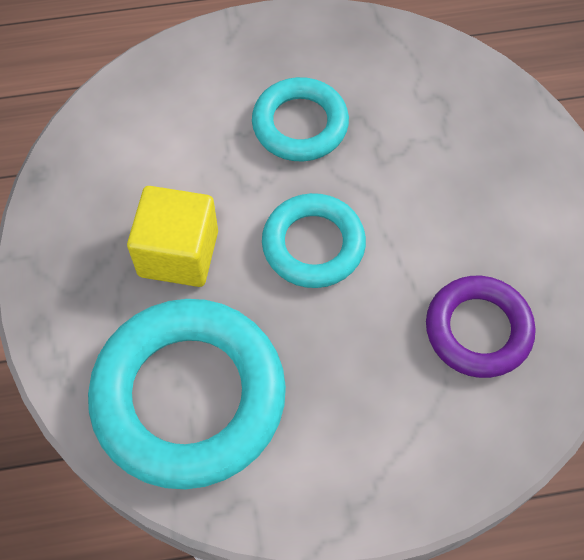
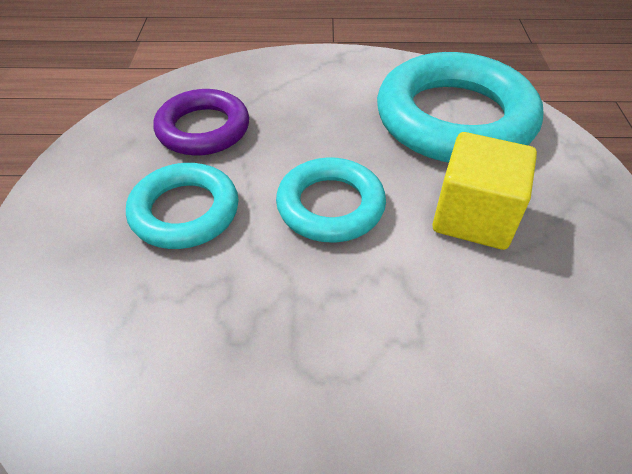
camera: 170 degrees left, 15 degrees down
(300, 125) = (317, 342): turquoise ring -> turquoise ring (185, 212)

